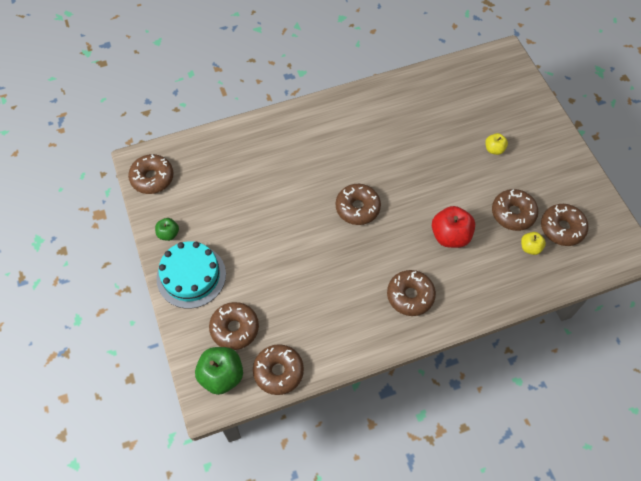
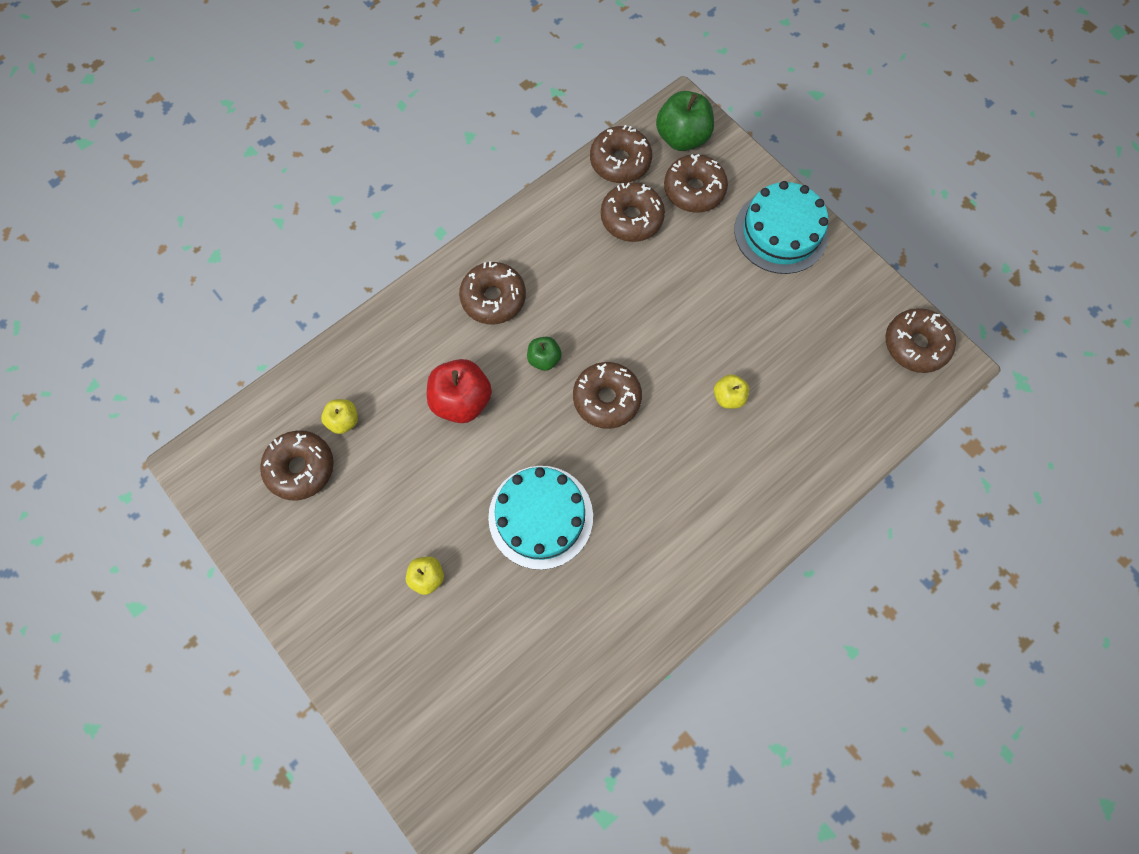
camera: 160 degrees right, 10 degrees up
(168, 234) = (842, 274): green apple -> green apple (544, 359)
(282, 185) = (728, 397): none -> yellow apple
(420, 158) = (540, 516): none -> turquoise cake
(513, 213) = (377, 468): brown donut -> brown donut (631, 218)

